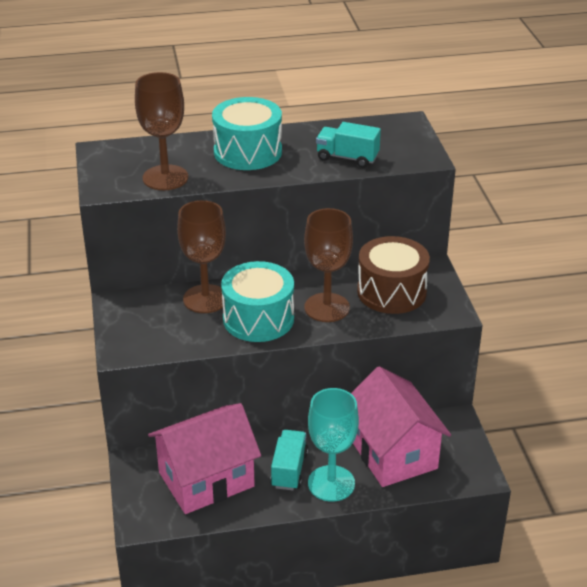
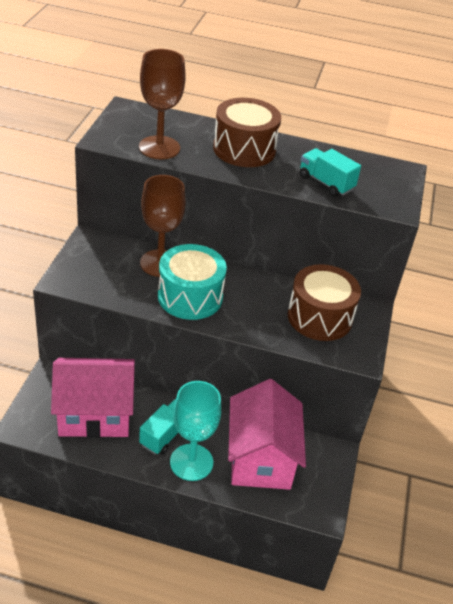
camera: 20 degrees right, 5 degrees up
(248, 152) = (244, 149): turquoise drum -> brown drum
(327, 307) = (254, 309): brown goblet -> none

